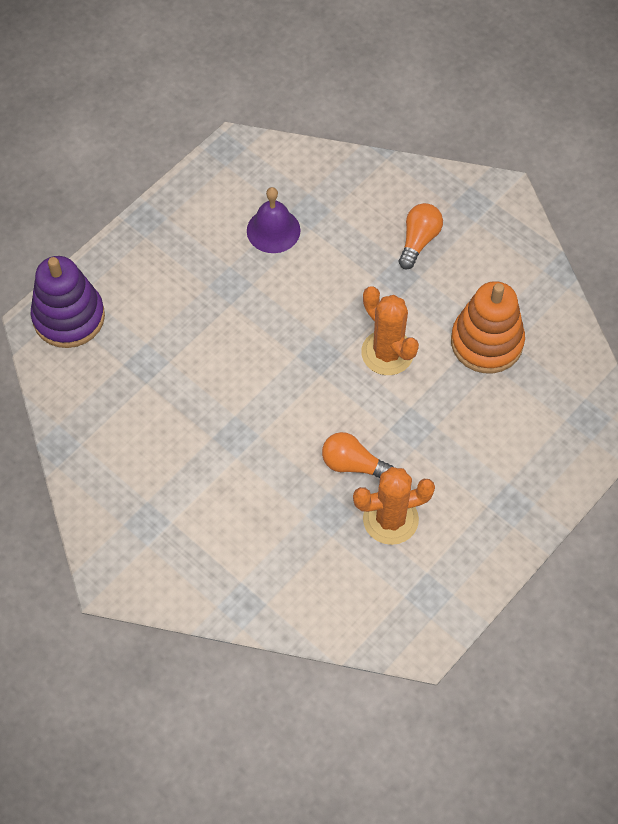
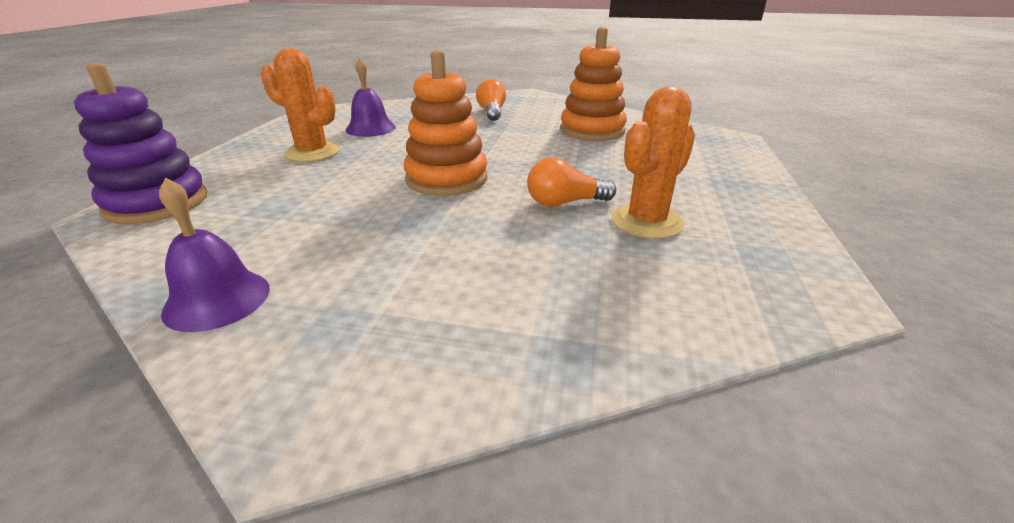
camera: 30 degrees left, 30 degrees down
(93, 466) = (217, 299): none -> purple bell
(288, 380) = (446, 179): none -> orange stacking toy
(387, 353) = (522, 149): orange cactus -> orange cactus (312, 153)

